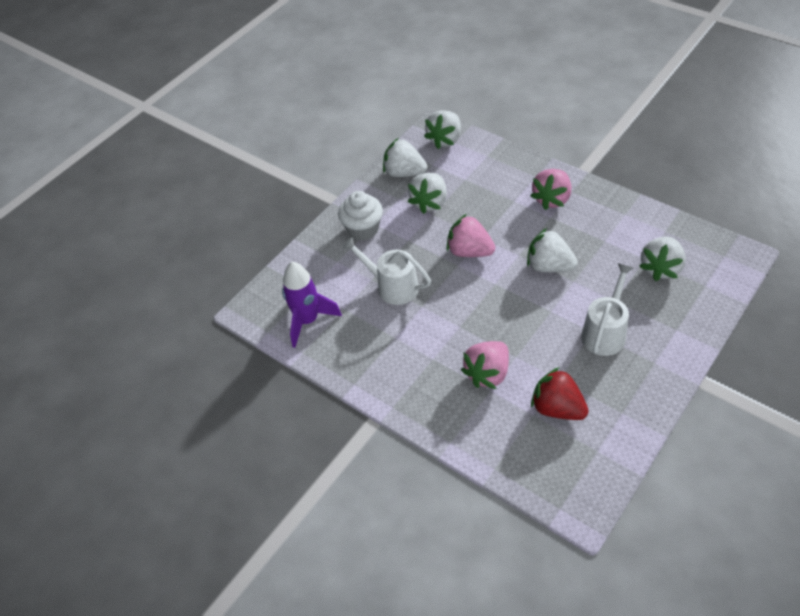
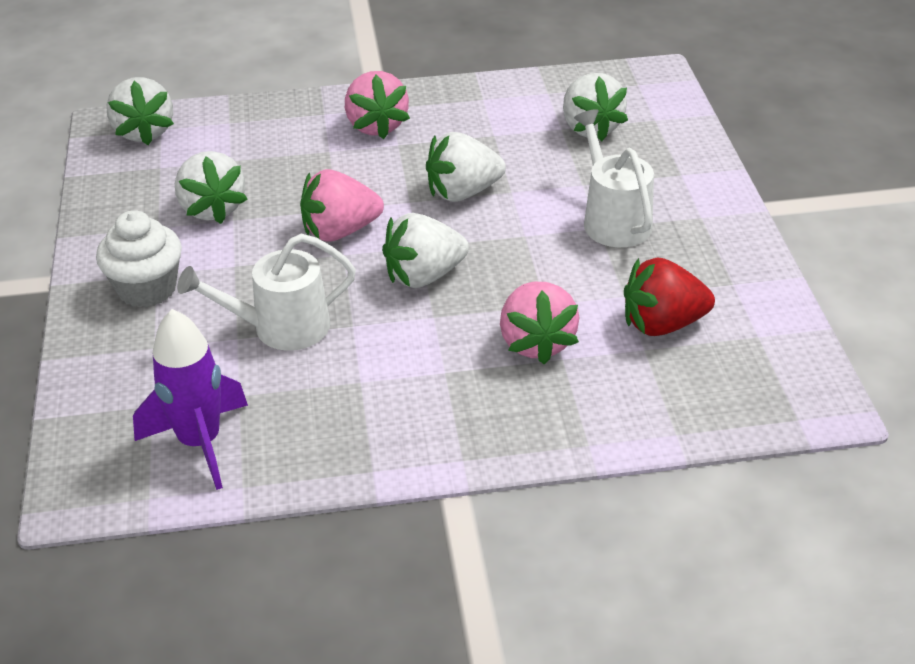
camera: 50 degrees left, 10 degrees down
(404, 173) = (128, 195): white strawberry -> white strawberry (424, 276)

